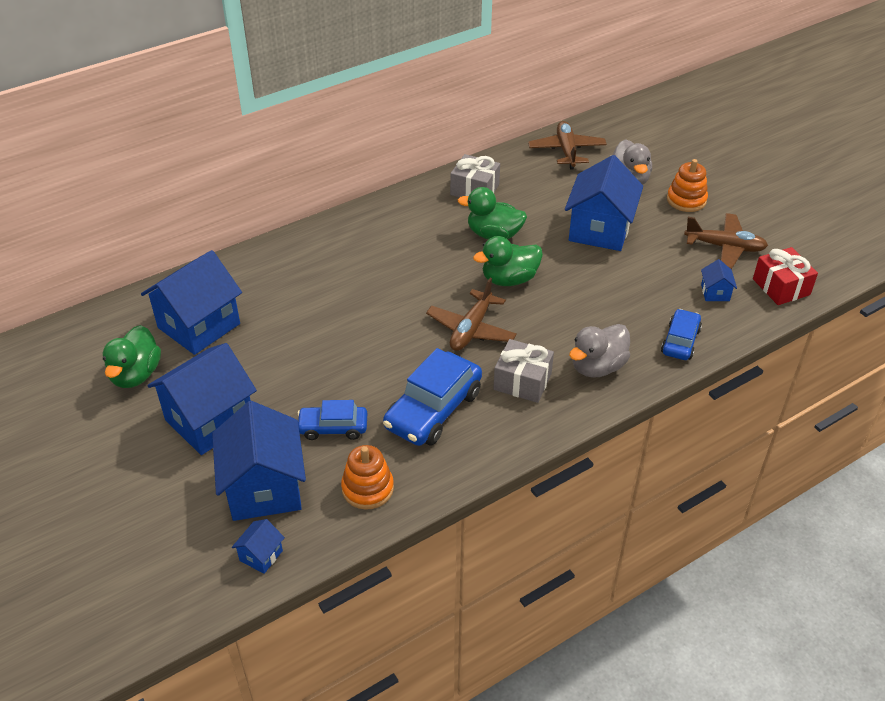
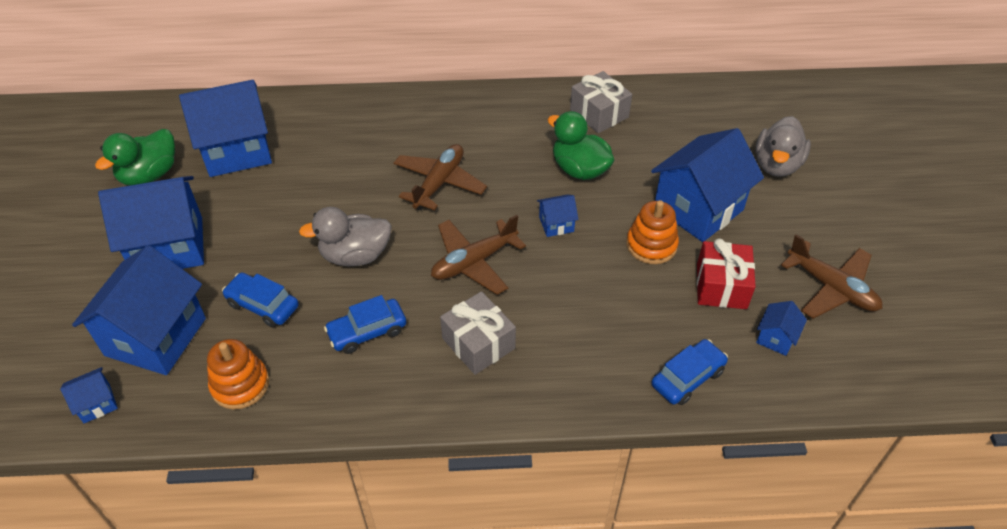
camera: 30 degrees right, 5 degrees up
(433, 410) = (367, 332): blue car -> blue car, size x0.59
(509, 279) = (556, 224): green duck -> blue house
(566, 151) = (732, 106): brown plane -> brown plane (439, 183)
(597, 367) = (570, 364): grey duck -> grey duck (355, 255)
(686, 200) = (828, 213): orange stacking toy -> orange stacking toy (651, 245)
(781, 287) = (865, 366): red gift -> red gift (721, 286)

